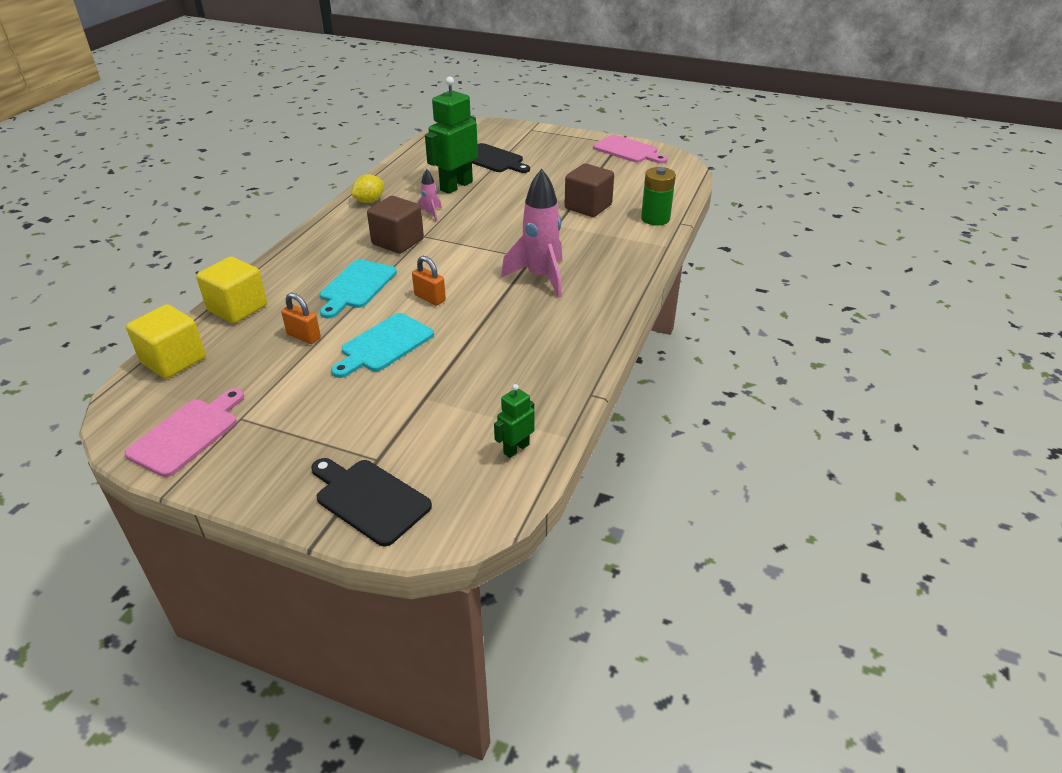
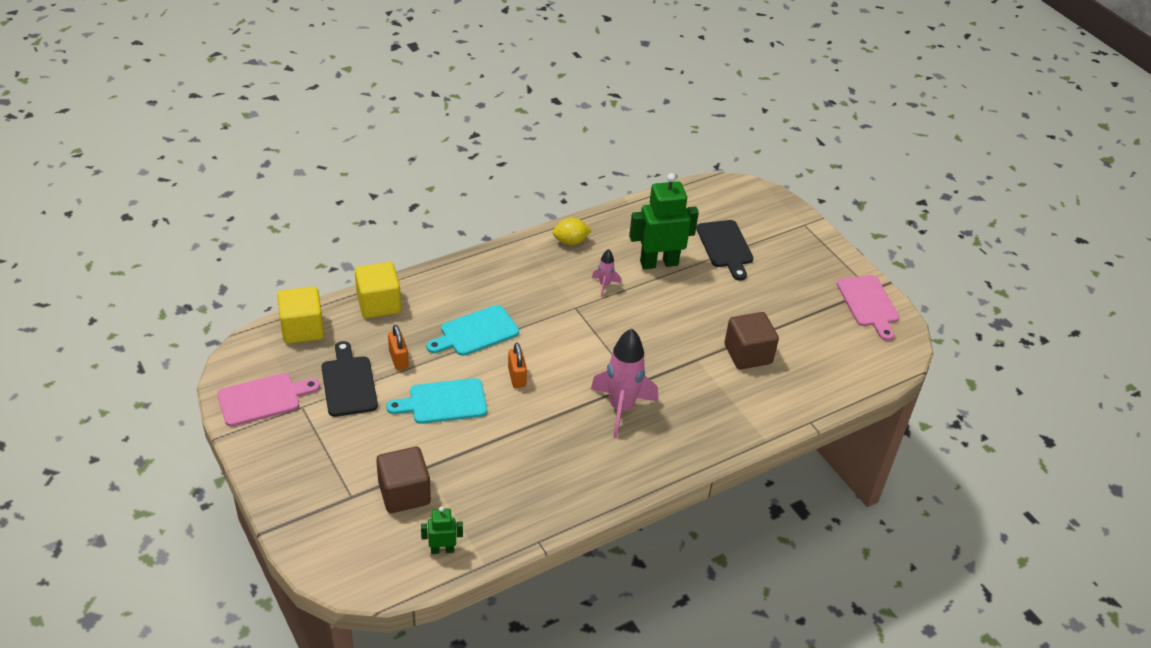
camera: 35 degrees right, 5 degrees up
(370, 499) = (320, 523): black cutting board -> black cutting board (349, 383)
(398, 242) = (549, 302): brown cube -> brown cube (404, 493)
(655, 218) = (793, 403): green battery -> none

